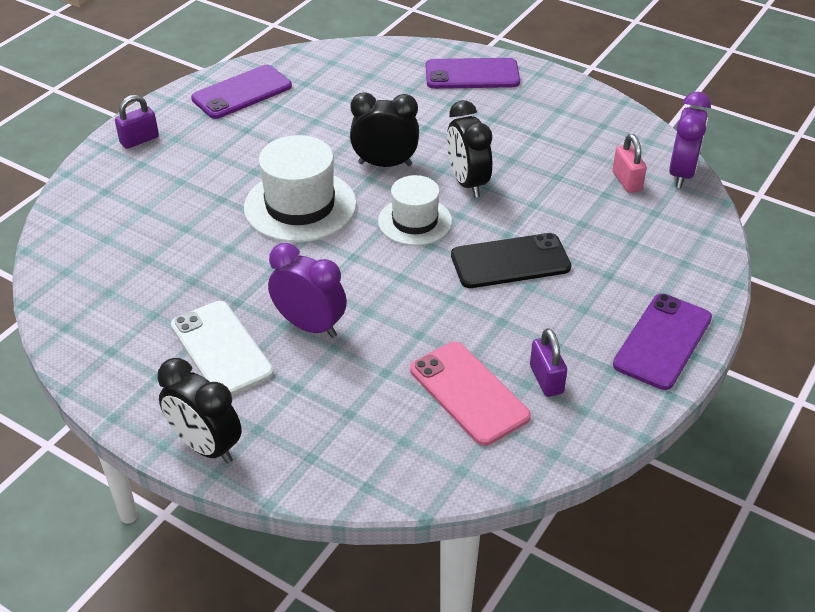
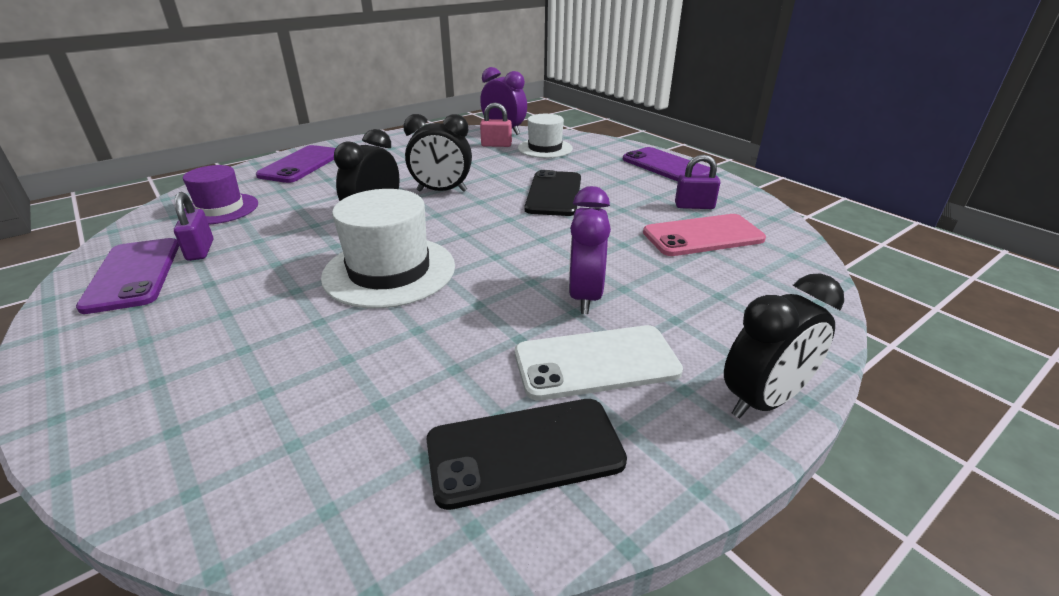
camera: 70 degrees left, 10 degrees down
(124, 333) = (524, 451): none -> black phone
(139, 140) = (98, 374): purple padlock -> purple padlock (200, 250)
(310, 326) = (585, 296): purple clock -> purple clock turned 45 degrees counterclockwise
(355, 77) = (221, 209): none -> purple hat
(415, 221) = (471, 220): white hat -> white hat (545, 148)

